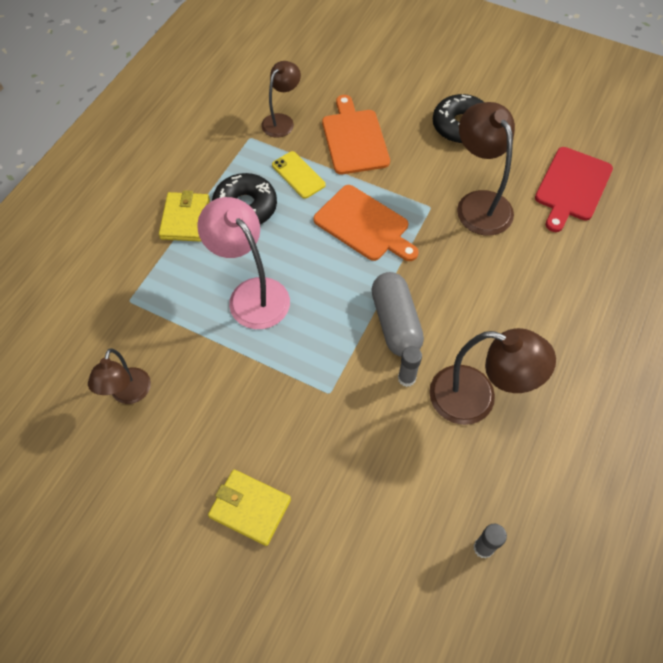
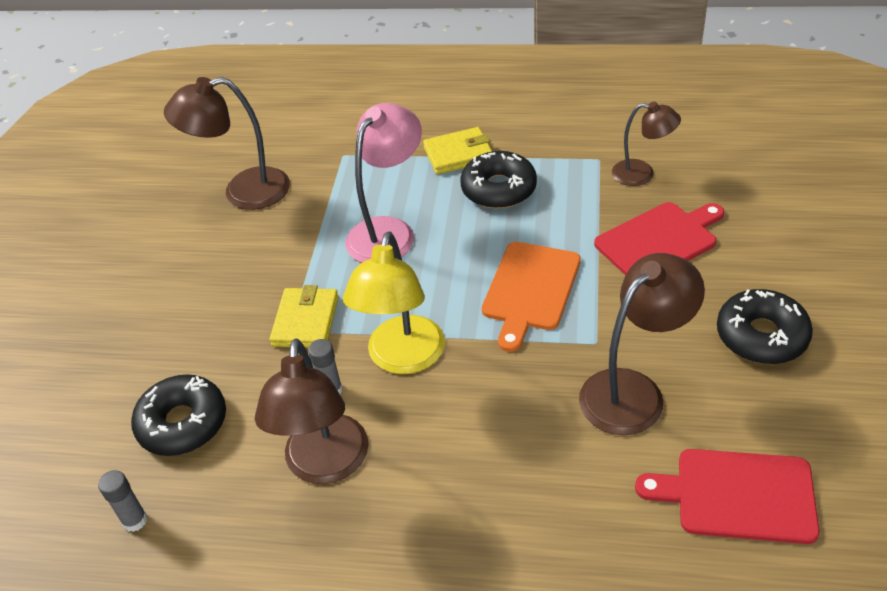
camera: 75 degrees right, 15 degrees down
(128, 394) = (243, 192): brown lamp -> brown lamp, size x1.61
(250, 508) = (146, 312): yellow wallet -> yellow wallet (306, 321)
(298, 175) = (570, 213): yellow phone -> none
(354, 139) = (659, 241): orange cutting board -> red cutting board
(395, 322) = (403, 358): grey capsule -> yellow lamp
(397, 495) = (183, 423): none -> black donut

